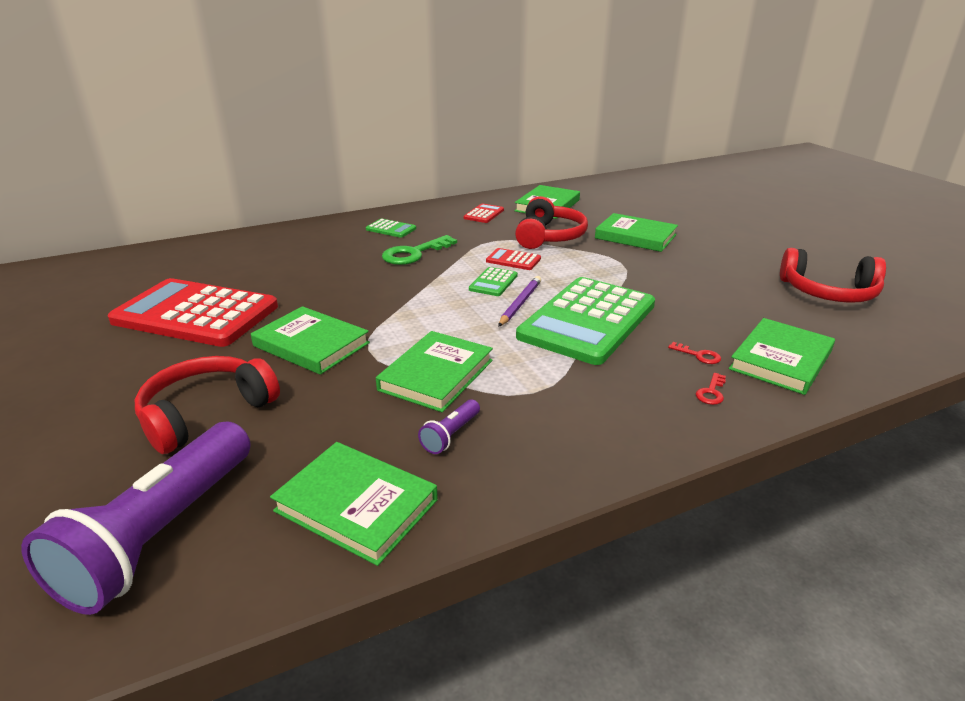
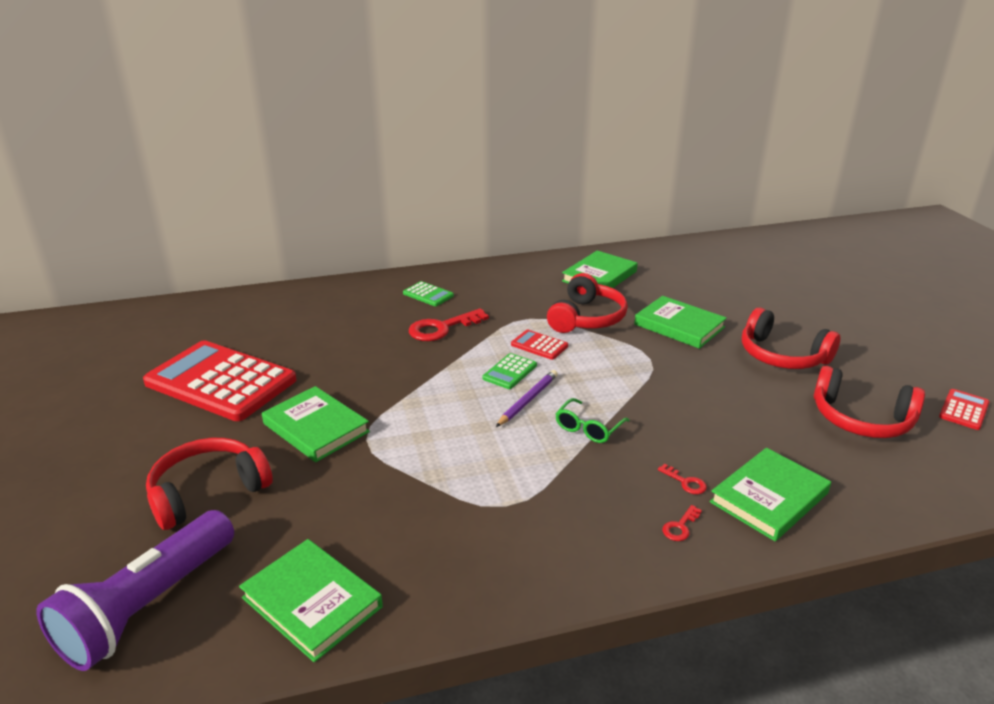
camera: 10 degrees right, 0 degrees up
(414, 253) = (442, 328): green key -> red key
(436, 375) = (421, 475): green book -> none
(451, 435) = (414, 542): purple flashlight -> none
(484, 214) = (528, 282): red calculator -> red calculator (964, 410)
(587, 321) = (588, 428): green calculator -> green glasses
(736, 251) = (782, 355): none -> red headphones

